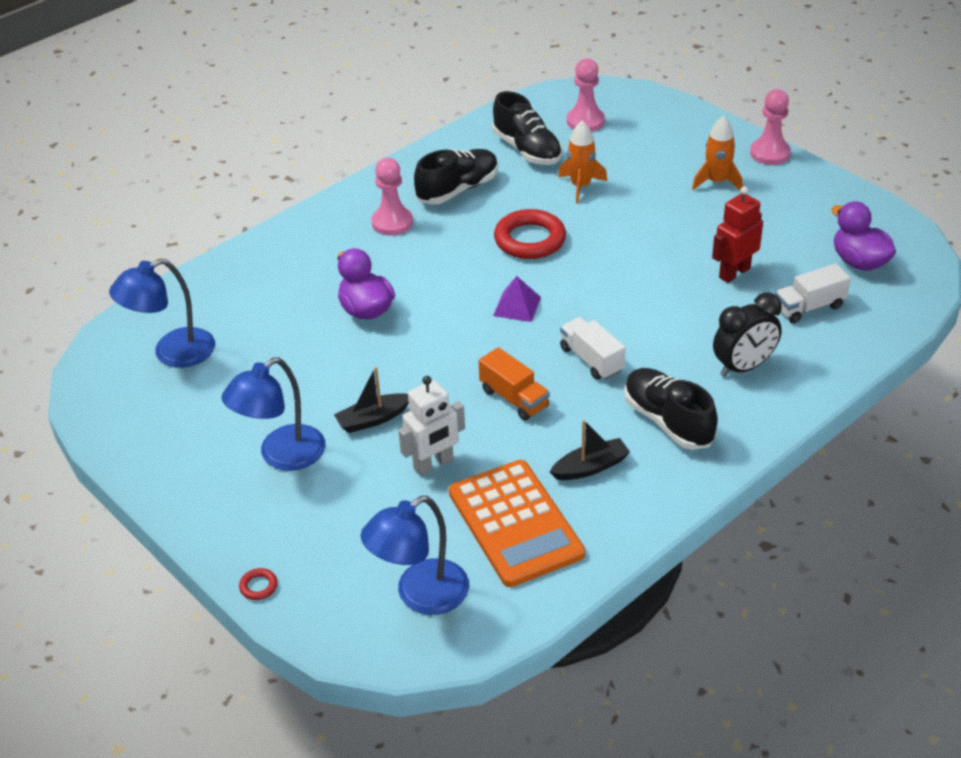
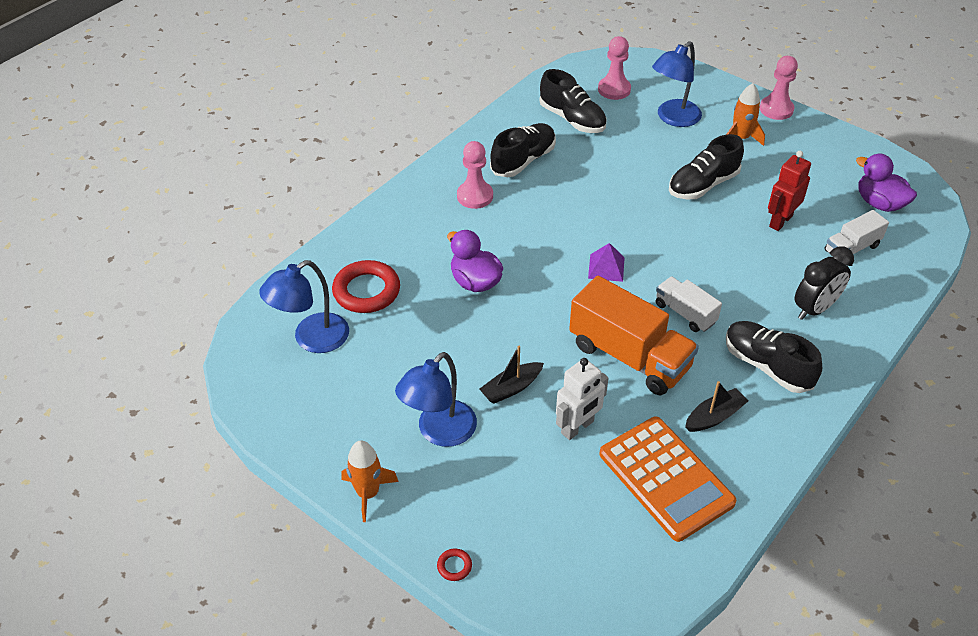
camera: 10 degrees left, 5 degrees up
(420, 595) = (602, 559): blue lamp -> blue lamp (673, 118)
(514, 398) = (629, 356): orange truck -> orange truck, size x1.85
(530, 240) = (599, 203): red ring -> red ring (366, 291)
(580, 186) = (628, 150): orange rocket -> orange rocket (368, 493)
(656, 228) = (703, 185): none -> black shoe

